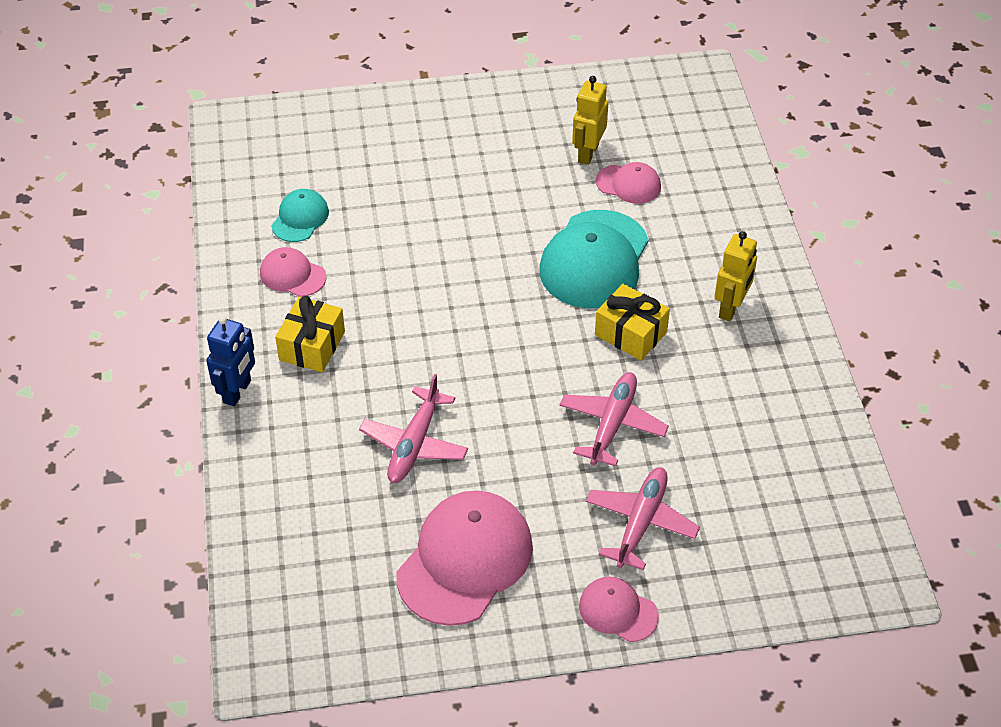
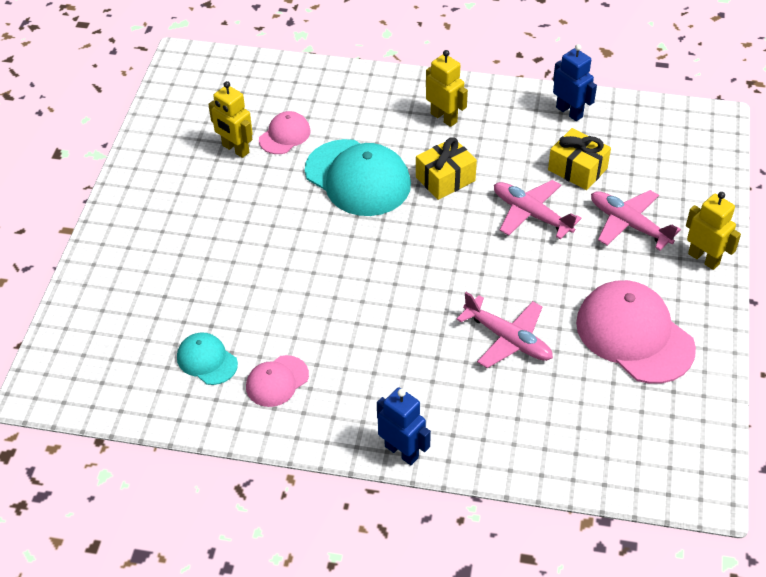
camera: 70 degrees left, 0 degrees up
(312, 346) = (370, 385): yellow gift -> yellow gift (577, 169)
(618, 611) = (704, 258): pink cap -> yellow robot
(808, 424) = (569, 112): none -> blue robot

